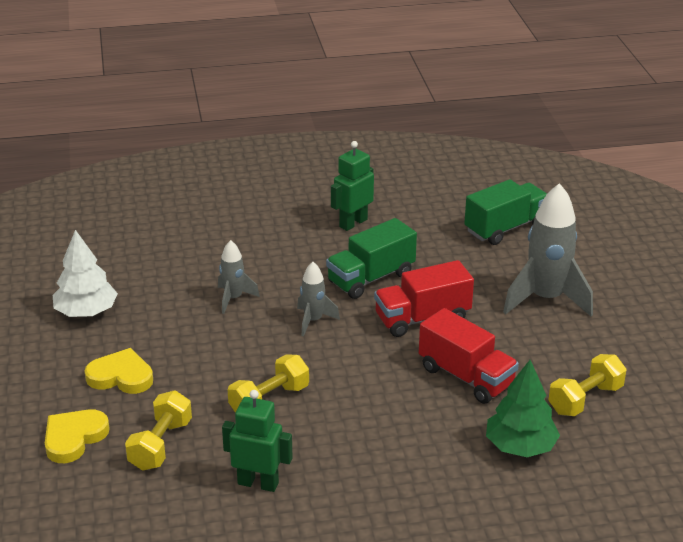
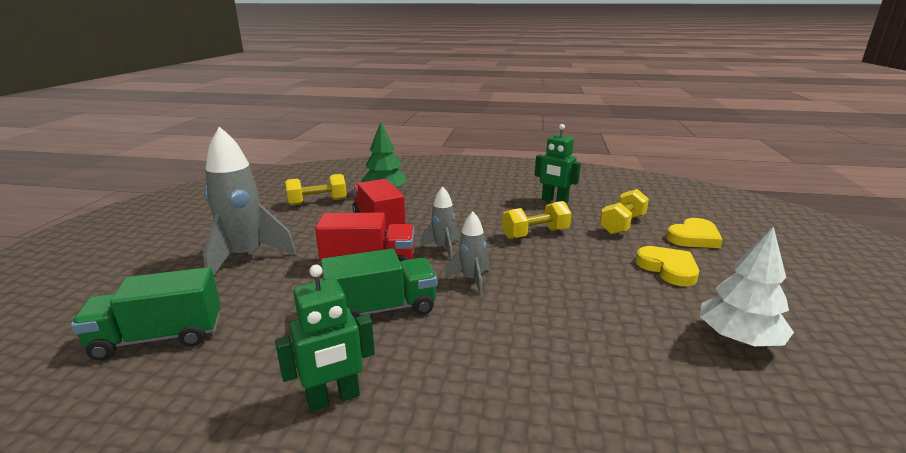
camera: 160 degrees left, 10 degrees down
(121, 376) = (668, 268): yellow heart -> yellow heart turned 150 degrees counterclockwise
(233, 299) = (550, 318): grey rocket -> grey rocket (443, 248)

